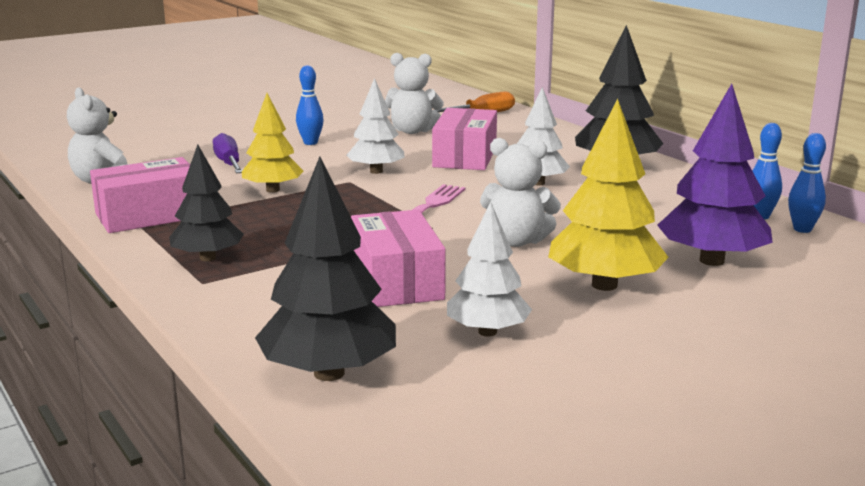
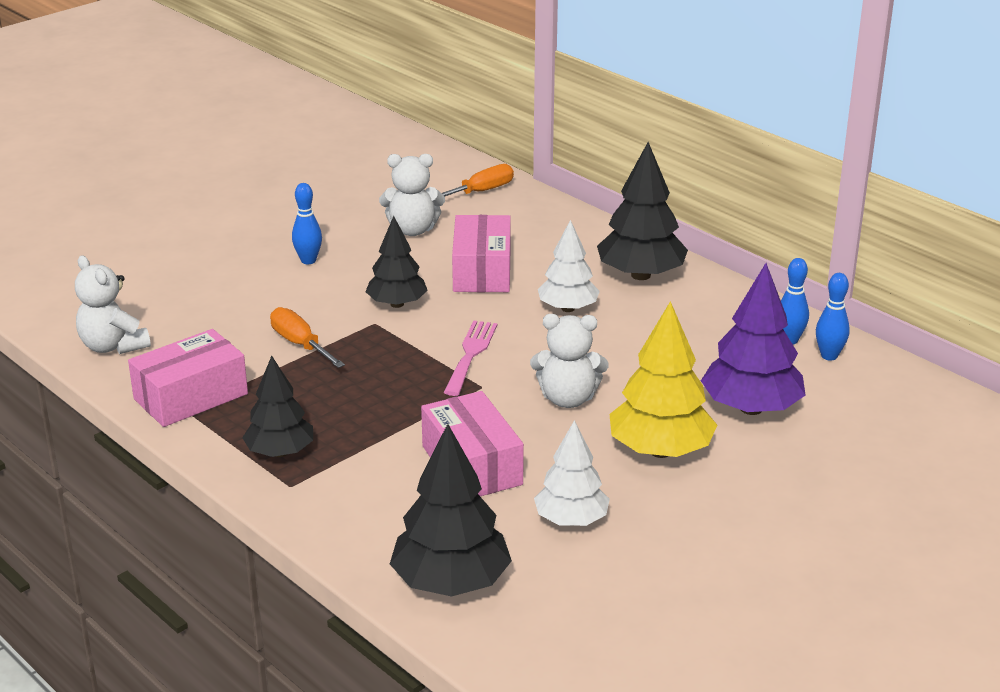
camera: 10 degrees left, 10 degrees up
(229, 164) = (234, 305): purple screwdriver -> none
(273, 190) = (300, 344): yellow tree -> orange screwdriver
(376, 171) = (397, 304): white tree -> black tree

